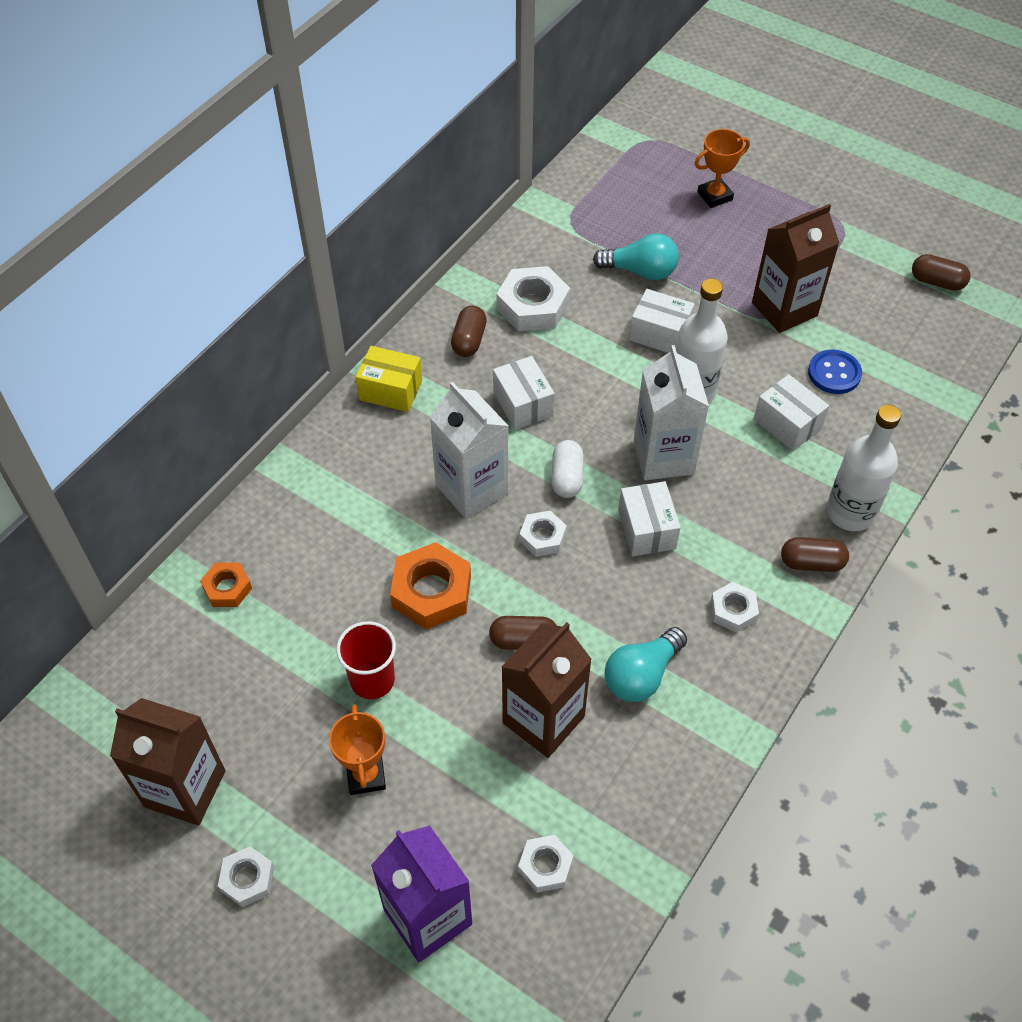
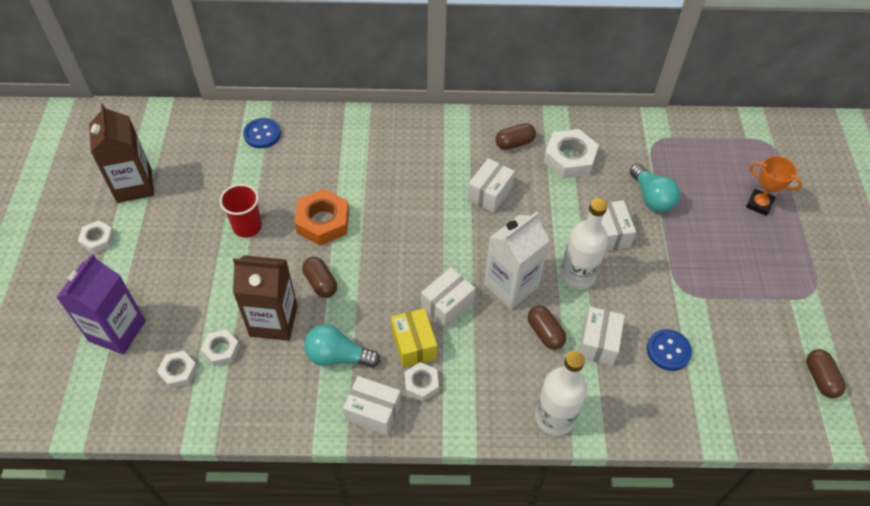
camera: 55 degrees right, 0 degrees up
(227, 588) = (262, 134): orange nut -> blue button
(366, 775) = (186, 256): orange trophy -> none
(390, 390) = (446, 128): yellow box -> yellow box (414, 345)
(472, 489) = (407, 202): white carton -> none
(542, 537) = (400, 254): white nut -> white nut (221, 350)
(567, 477) = (453, 243): white capsule -> none
(739, 677) = (373, 412): none -> white box
(784, 309) = (698, 293): brown carton -> none
(811, 563) = (493, 412): brown capsule -> brown capsule (545, 333)

